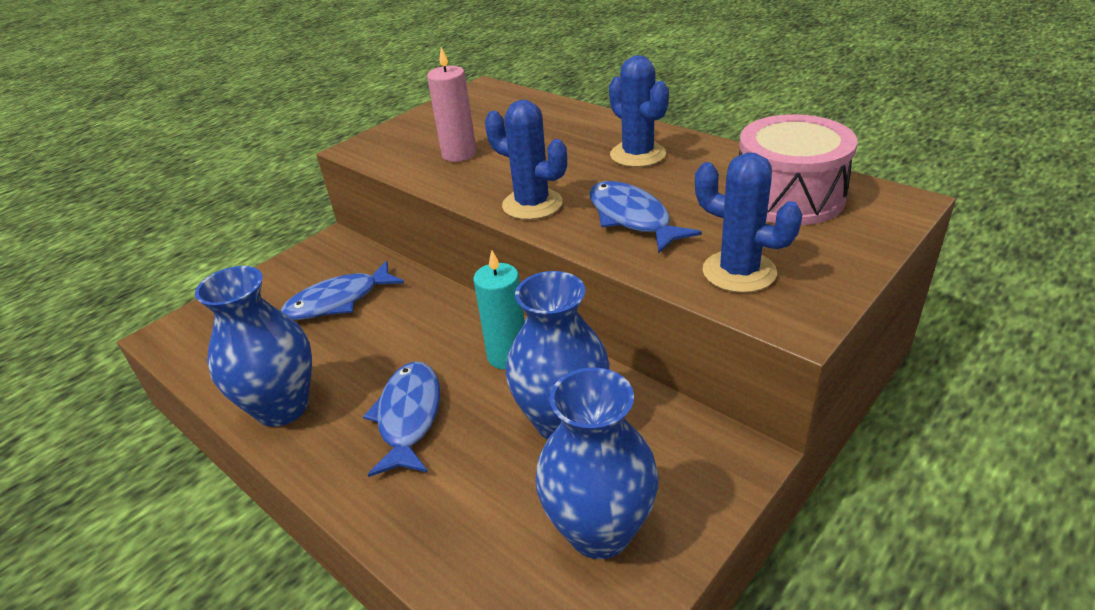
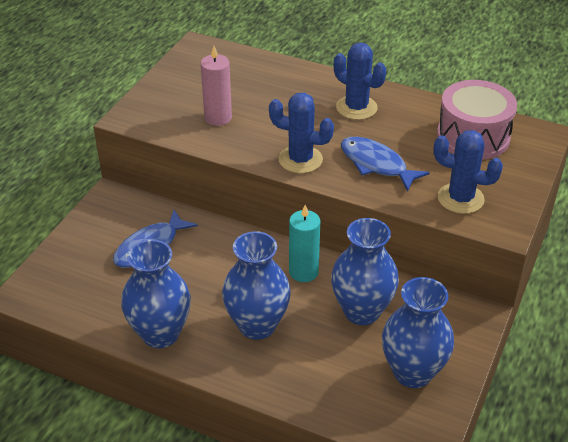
camera: 20 degrees left, 5 degrees up
(409, 417) = (257, 325): blue fish -> blue vase

